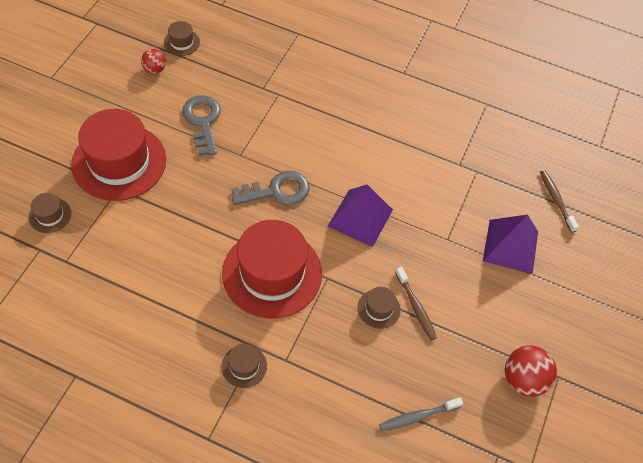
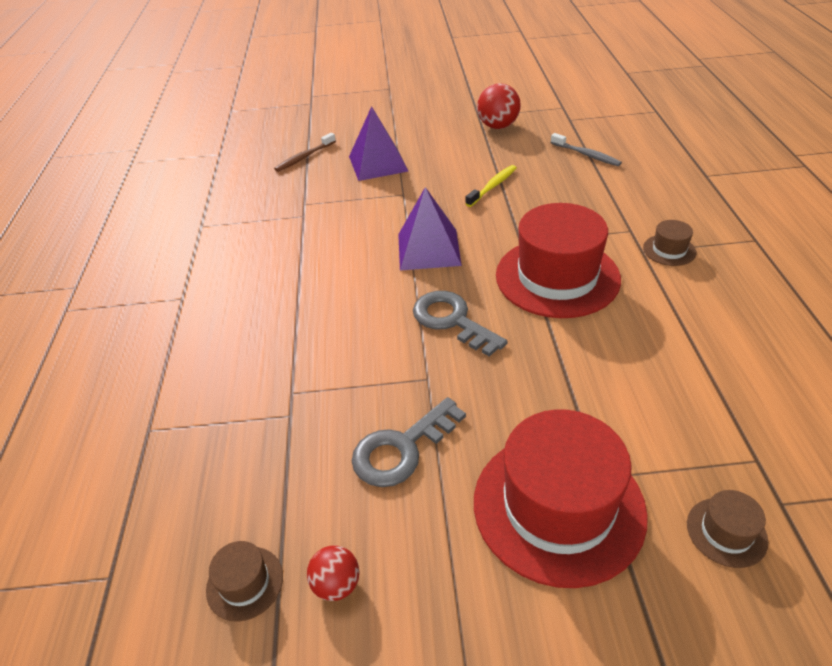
camera: 110 degrees left, 15 degrees down
(379, 309) = (517, 203): brown hat -> none
(415, 307) = (492, 186): brown toothbrush -> yellow toothbrush

